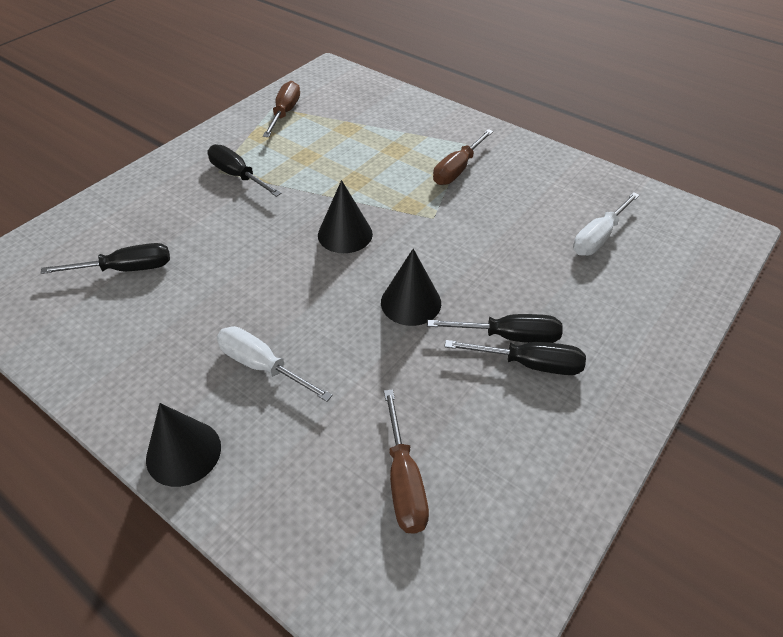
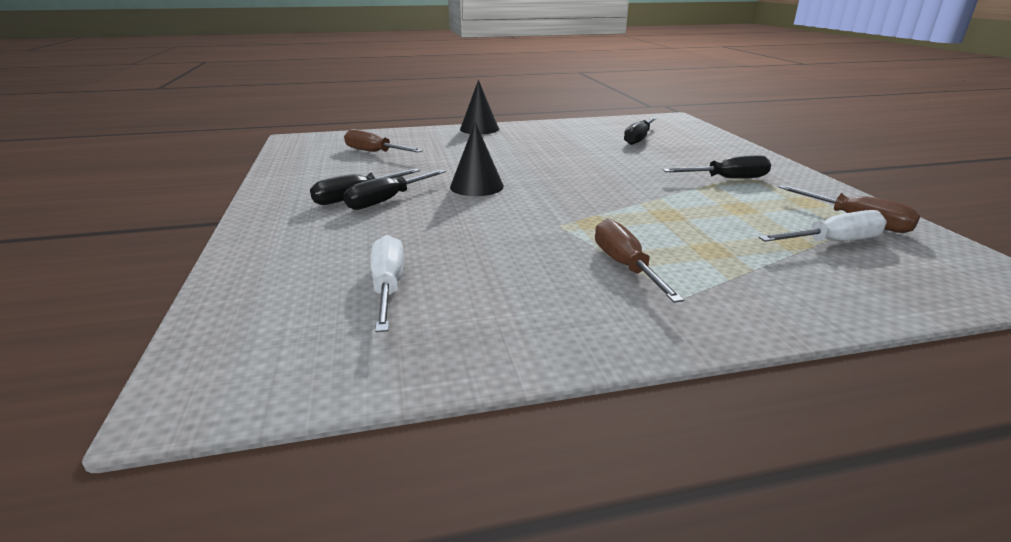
camera: 130 degrees right, 20 degrees down
(262, 366) = (501, 147): white screwdriver -> white screwdriver (832, 242)
(345, 234) = (587, 190): black cone -> none

